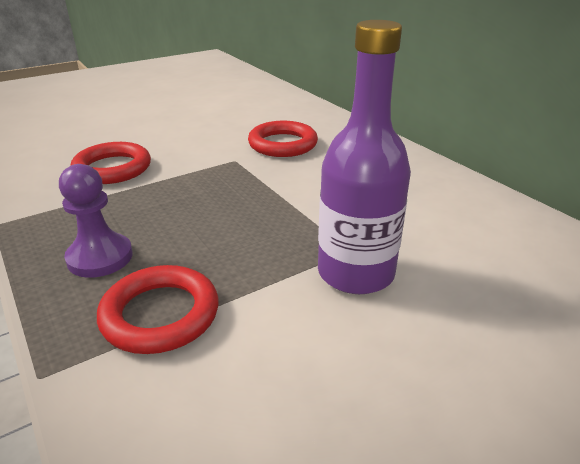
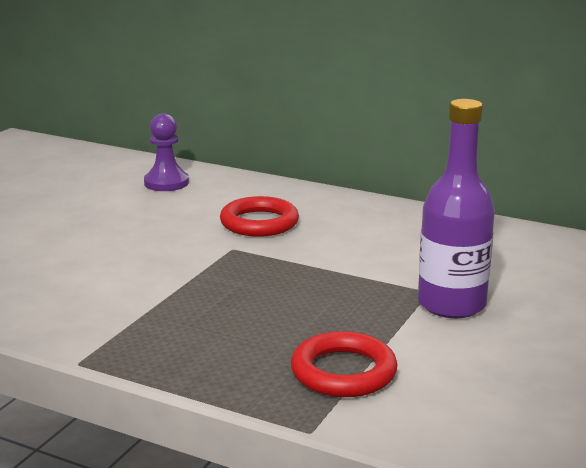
camera: 30 degrees left, 10 degrees down
(100, 257) = (231, 354): purple pawn -> purple pawn (166, 183)
(112, 168) = (115, 286): red ring -> none

